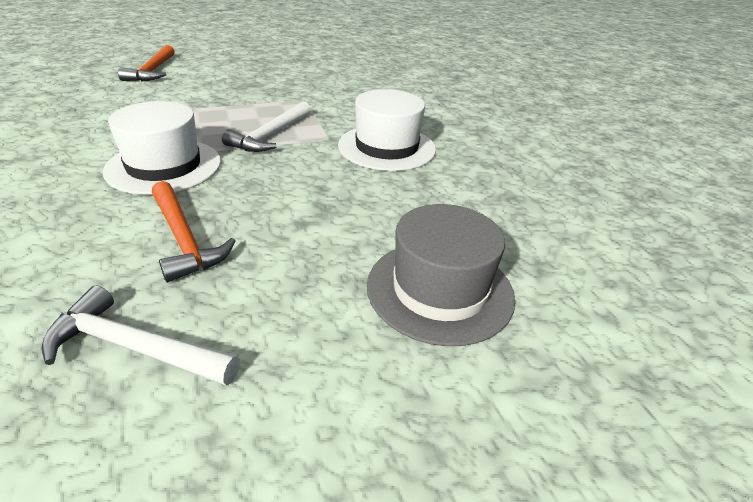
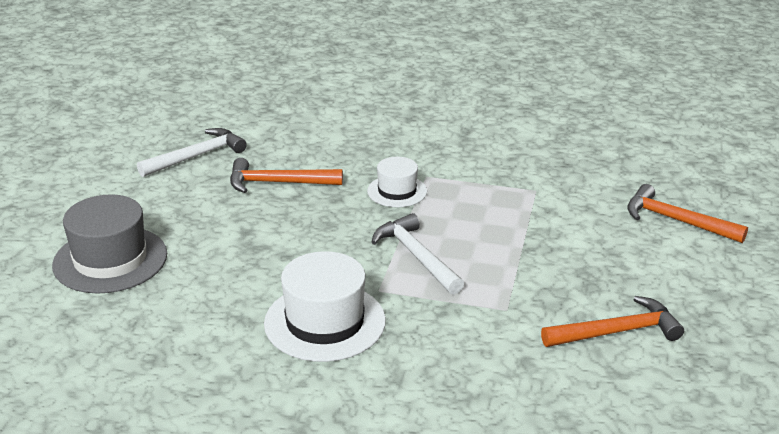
camera: 125 degrees right, 5 degrees down
(164, 166) = (397, 191): white hat -> white hat, size x0.59
(296, 74) = (617, 332): none -> orange hammer

